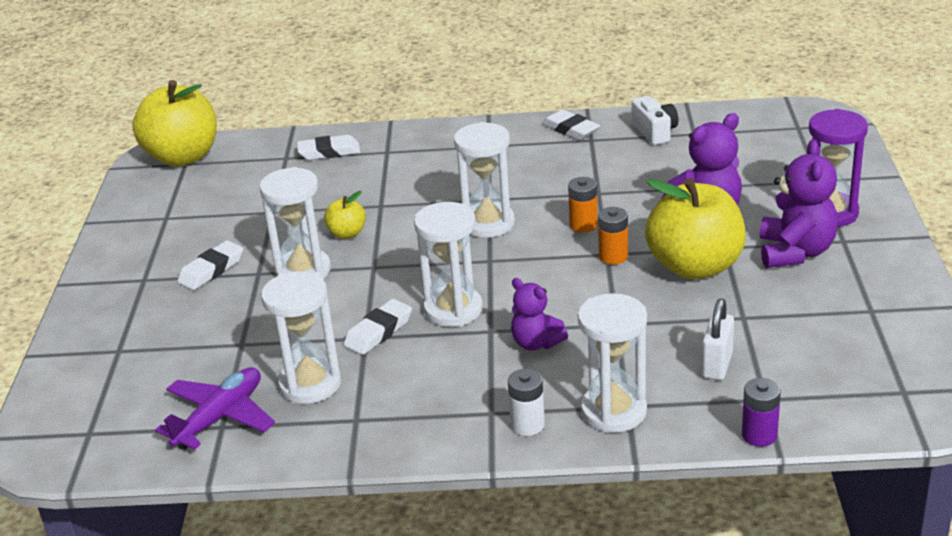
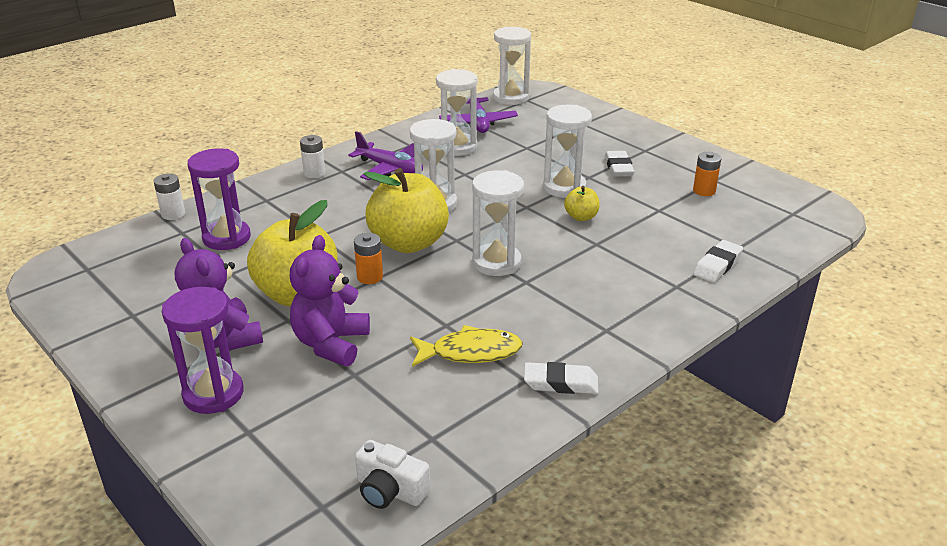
camera: 135 degrees right, 0 degrees up
(183, 157) = (806, 216): yellow apple -> yellow apple (409, 243)
(378, 332) = (461, 178): white eraser -> none
(432, 386) = (390, 168): none -> purple plane
(536, 343) = (357, 207): purple teddy bear -> none
(583, 225) = (422, 291): orange battery -> orange battery (704, 191)
(605, 168) = (470, 352): none -> yellow fish
(613, 411) = (271, 194): white hourglass -> white hourglass (510, 98)
(654, 132) = (474, 420): white camera -> white camera (390, 490)
(717, 365) = (227, 238): white padlock -> purple hourglass
(759, 435) = (173, 214): purple battery -> white battery

